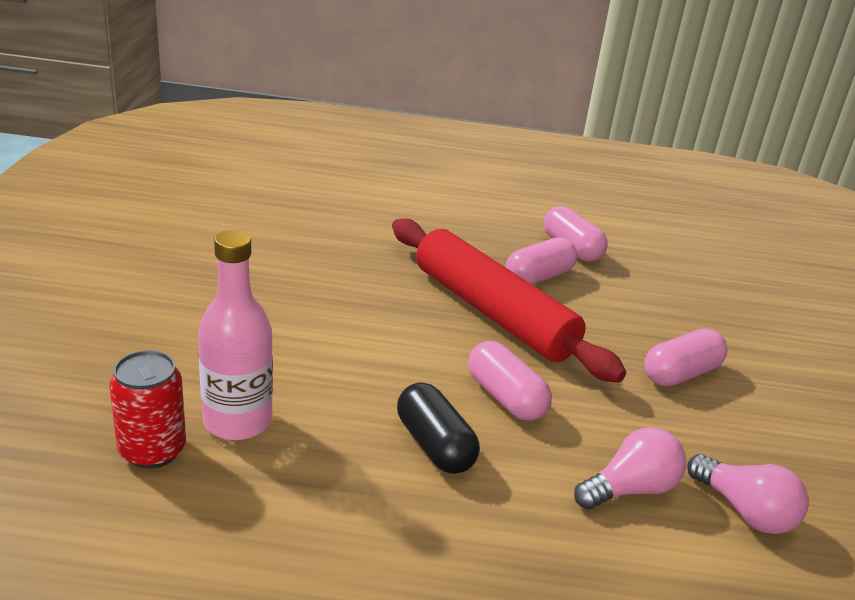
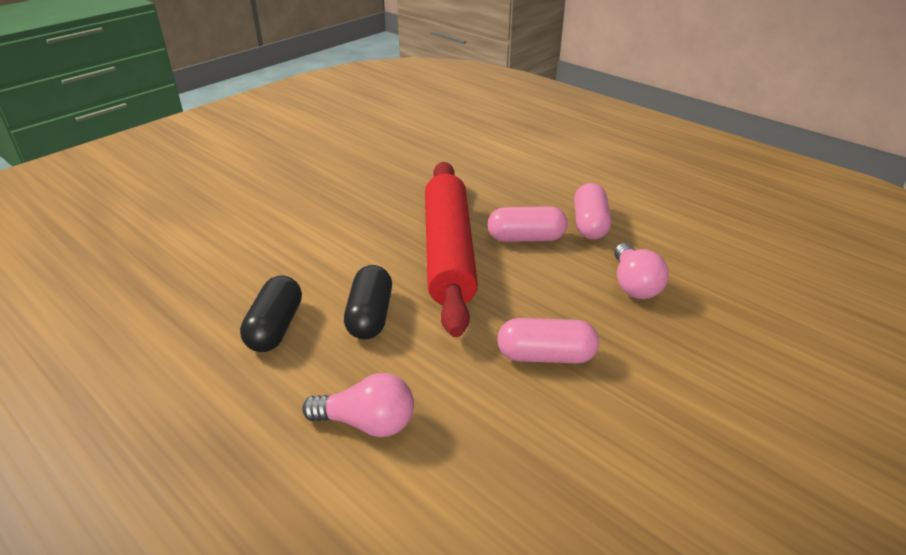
camera: 40 degrees right, 5 degrees up
(152, 450) = (124, 263): red can -> none
(237, 421) = (186, 264): pink bottle -> none
(505, 397) = (370, 316): pink capsule -> black capsule
(745, 511) = (439, 490): pink light bulb -> pink light bulb (634, 285)

